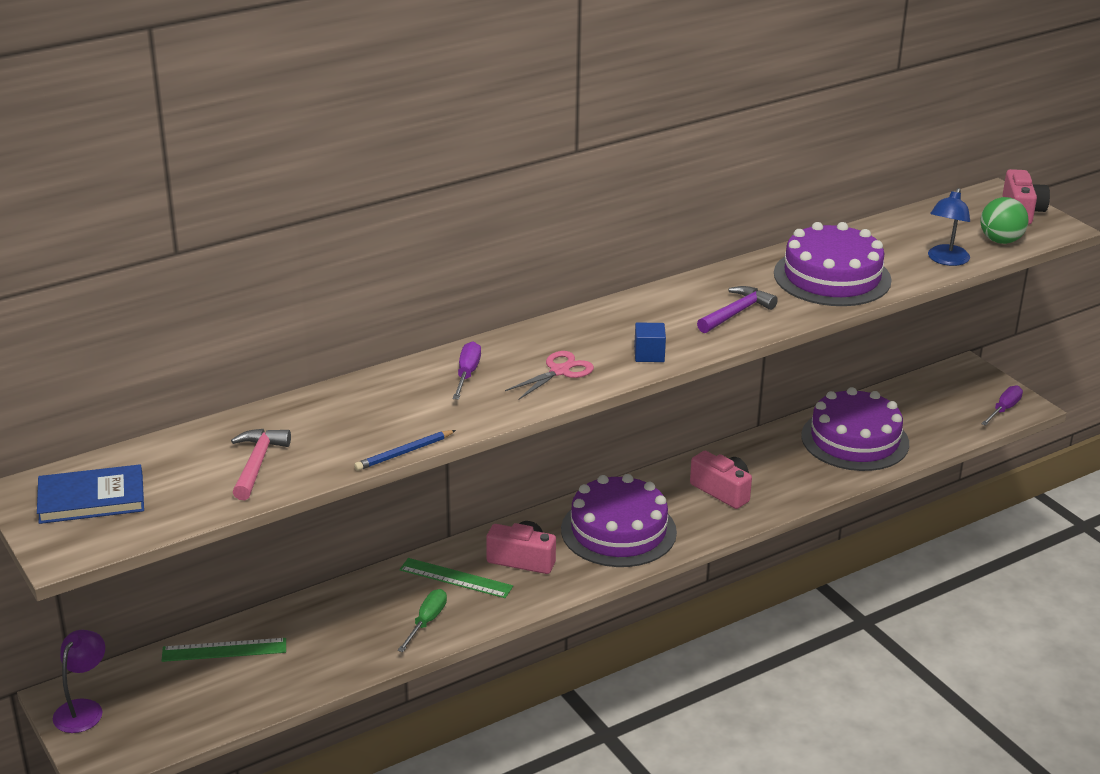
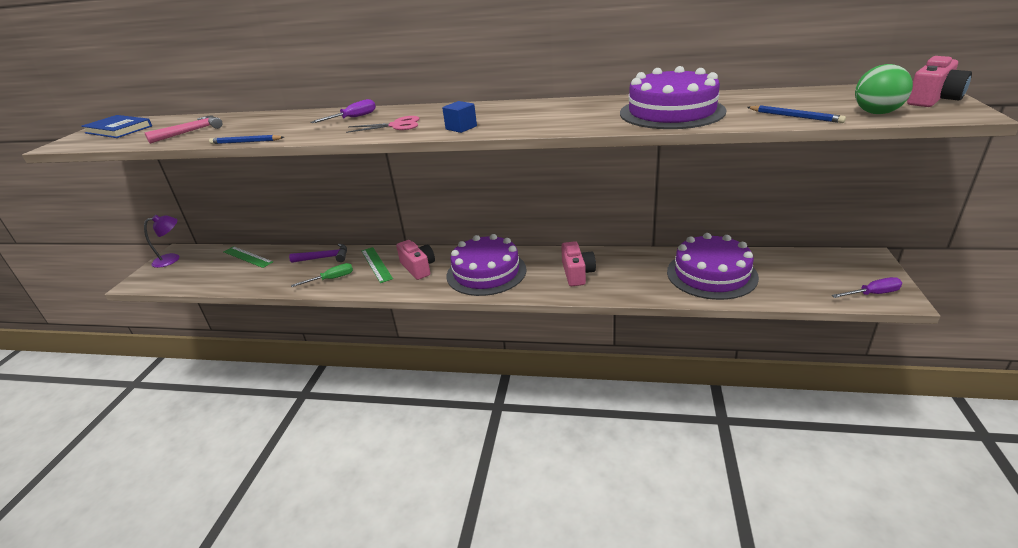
camera: 45 degrees right, 0 degrees up
(736, 313) = (561, 118): purple hammer -> purple hammer (325, 258)
(946, 260) = (795, 117): blue lamp -> blue pencil

